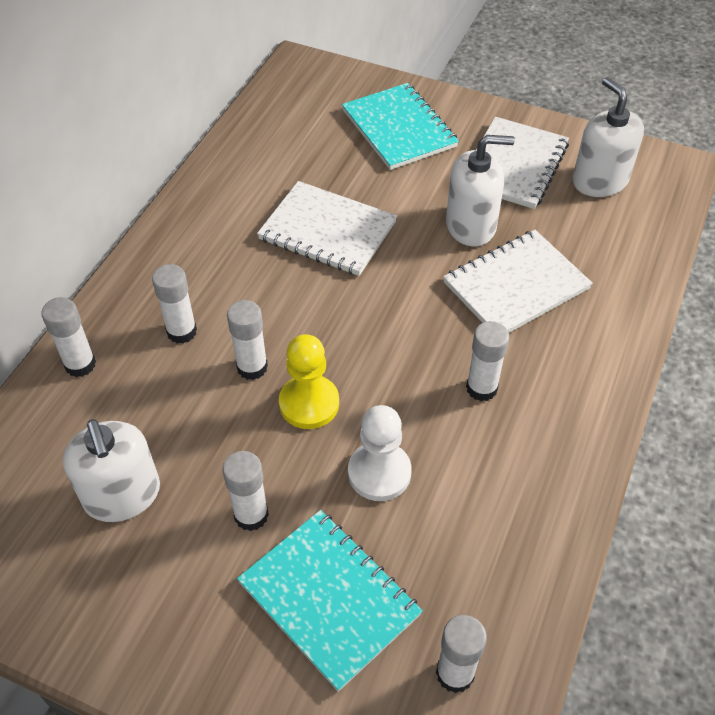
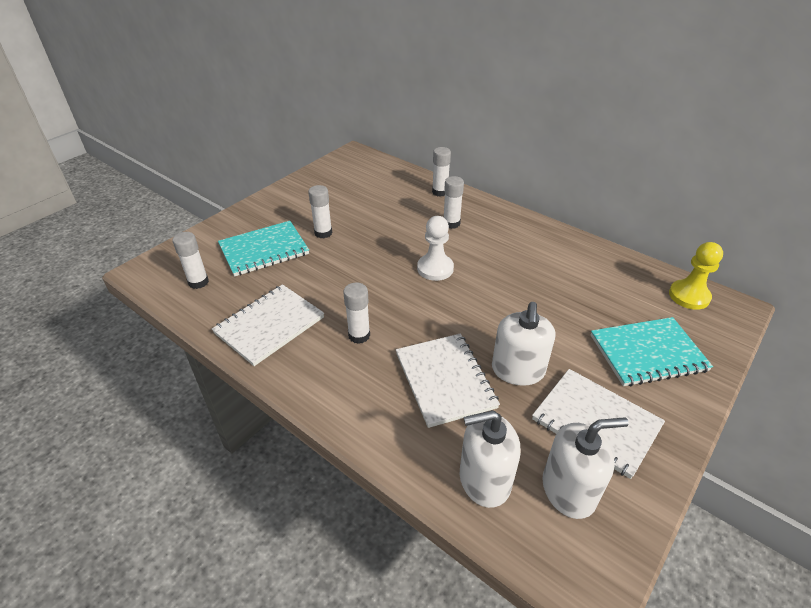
camera: 105 degrees right, 10 degrees down
(122, 495) = (356, 199): white soap dispenser -> white soap dispenser (484, 480)
(252, 367) = (416, 244): white glue stick -> none
(309, 403) = (381, 261): yellow pawn -> yellow pawn (689, 296)
(327, 230) = (524, 291): white notebook -> white notebook (270, 325)
(379, 473) = (322, 279): white pawn -> white pawn (435, 268)

